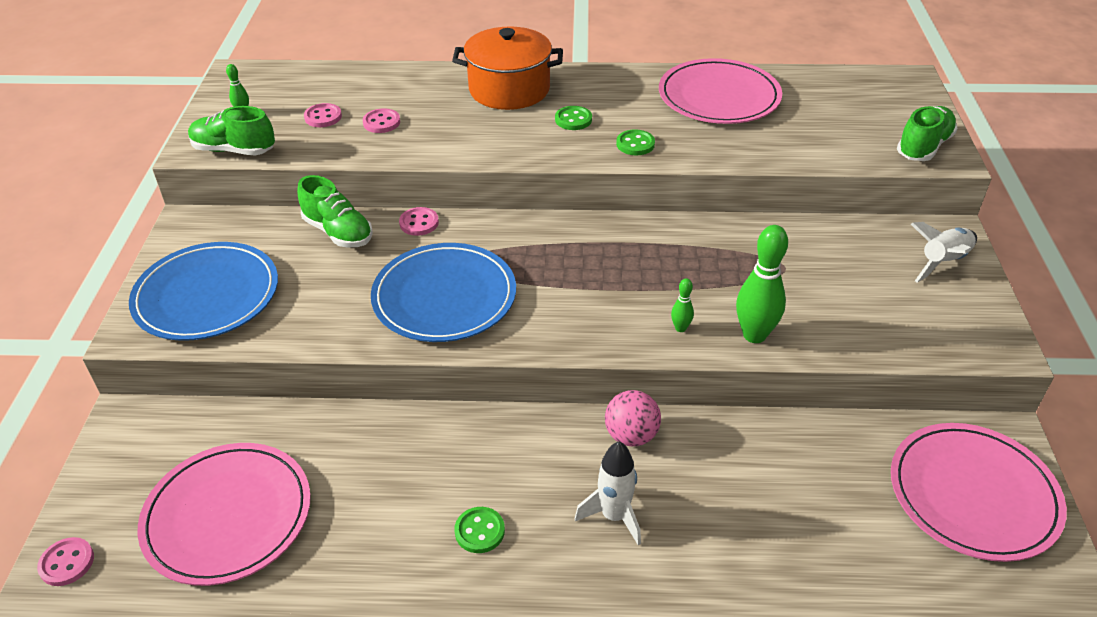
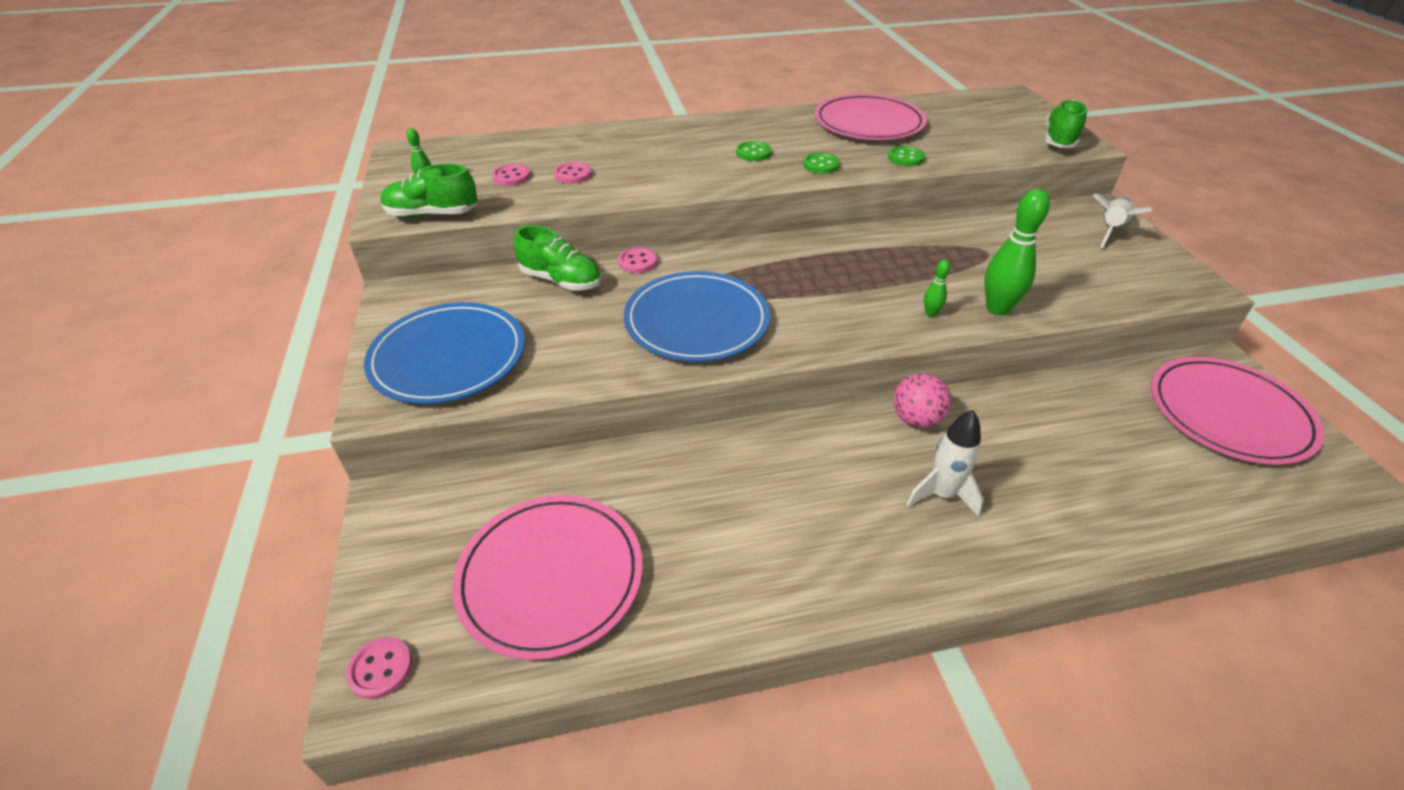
camera: 15 degrees left, 0 degrees up
(479, 531) = (822, 535): green button -> green button (905, 158)
(509, 89) = (680, 136): orange pot -> none

